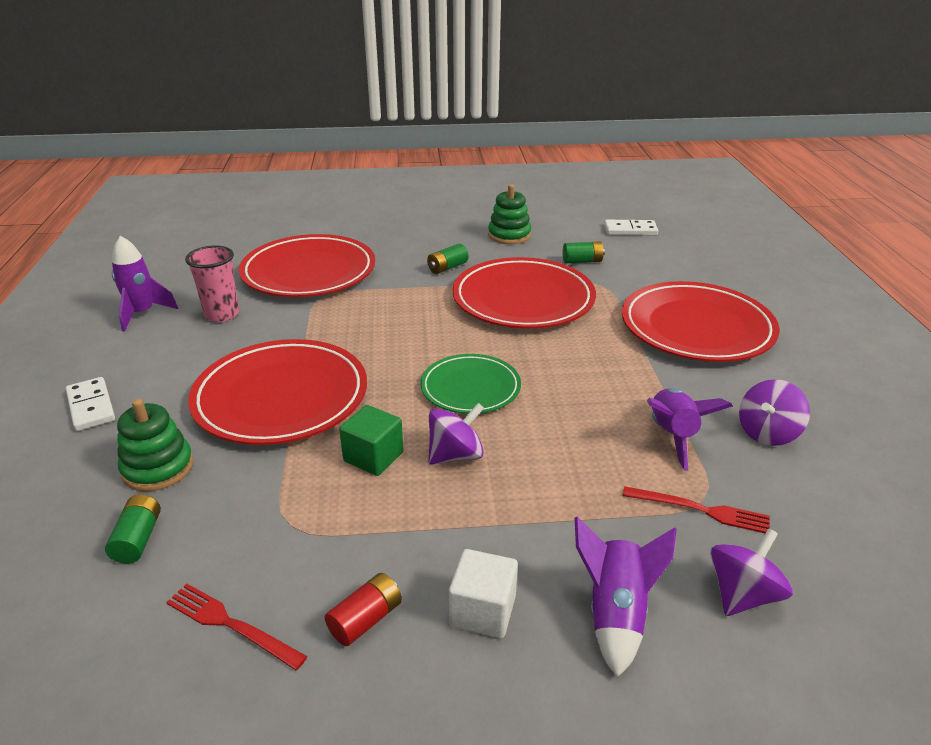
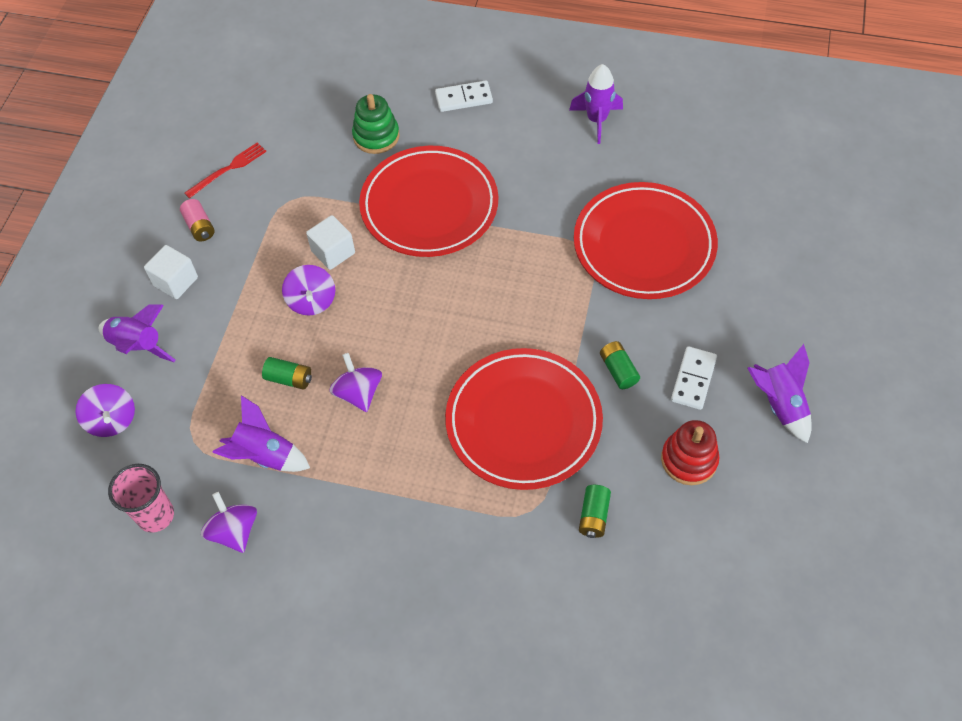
camera: 110 degrees right, 25 degrees up
(138, 539) = (313, 129): green battery -> green battery (289, 378)
(222, 314) = (576, 173): pink cup -> pink cup (156, 515)
(365, 619) = (200, 227): red battery -> pink battery
(373, 457) = (333, 252): green cube -> white cube
(443, 212) = (779, 405): none -> purple rocket
(470, 388) = (389, 332): green plate -> none
(509, 235) = (689, 460): green stacking toy -> red stacking toy
(555, 391) = (358, 393): none -> purple spinning top
(630, 230) = (668, 617): white domino -> white domino (693, 379)
(696, 328) = (408, 566): red plate -> none
(700, 510) = (185, 434): red fork -> none

